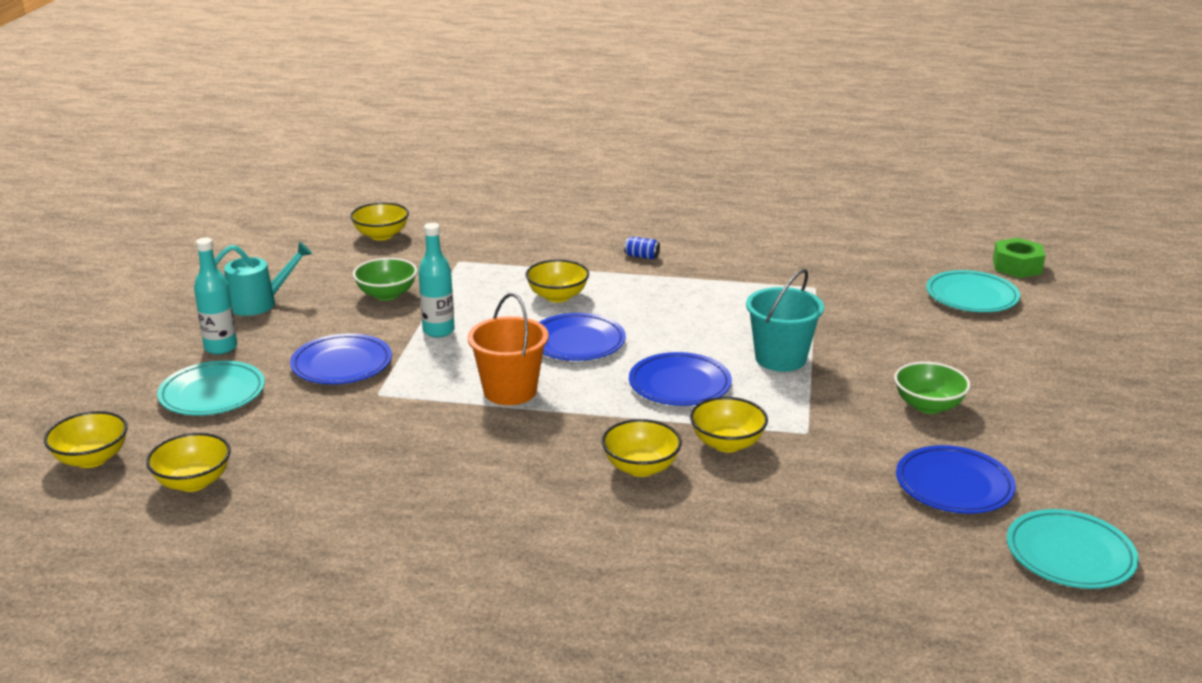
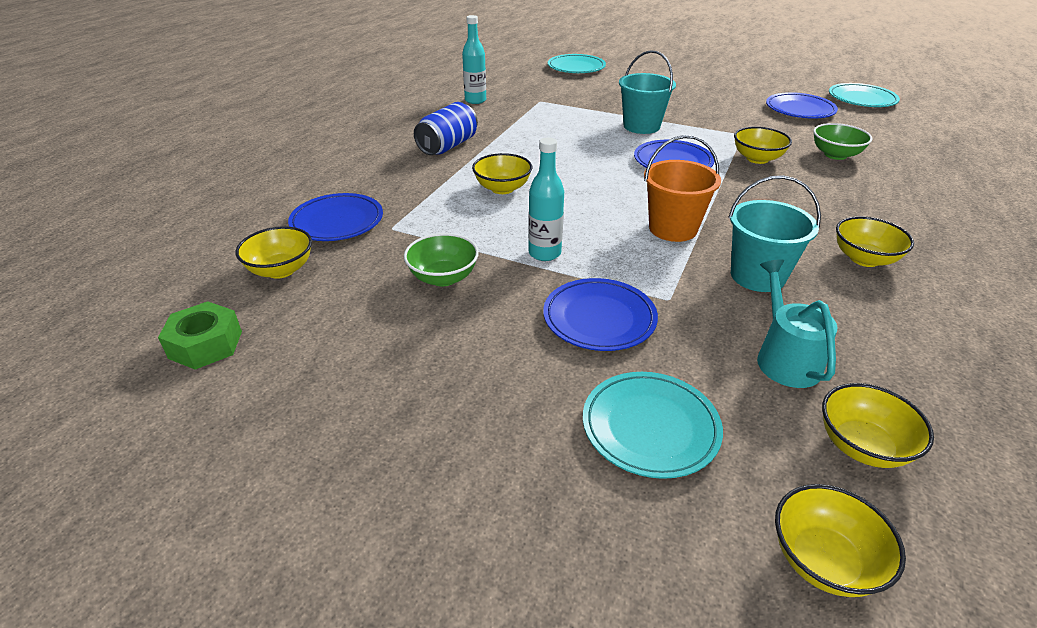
camera: 75 degrees left, 10 degrees up
(221, 347) = (524, 418): turquoise bottle -> turquoise bottle (475, 100)
(258, 303) = (408, 379): turquoise watering can -> turquoise watering can (785, 358)
(430, 440) = (757, 276): none -> turquoise bucket
(577, 342) = (593, 190): blue plate -> blue plate (337, 222)
(641, 467) = (792, 191): yellow bowl -> yellow bowl (864, 259)
(642, 256) = (448, 146): blue can -> blue can, size x2.17
(928, 406) = (710, 100): green bowl -> green bowl (835, 155)
(1017, 266) = (542, 52): green nut -> green nut (206, 344)

